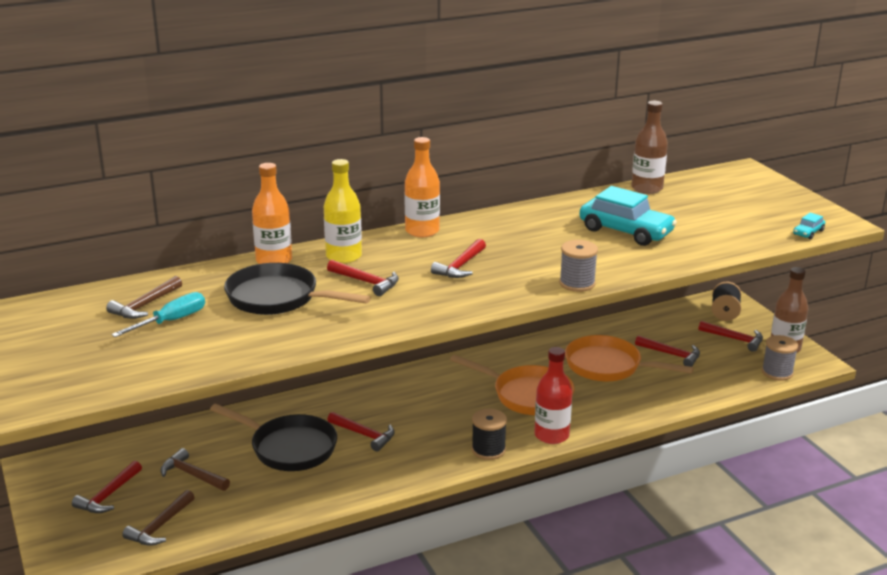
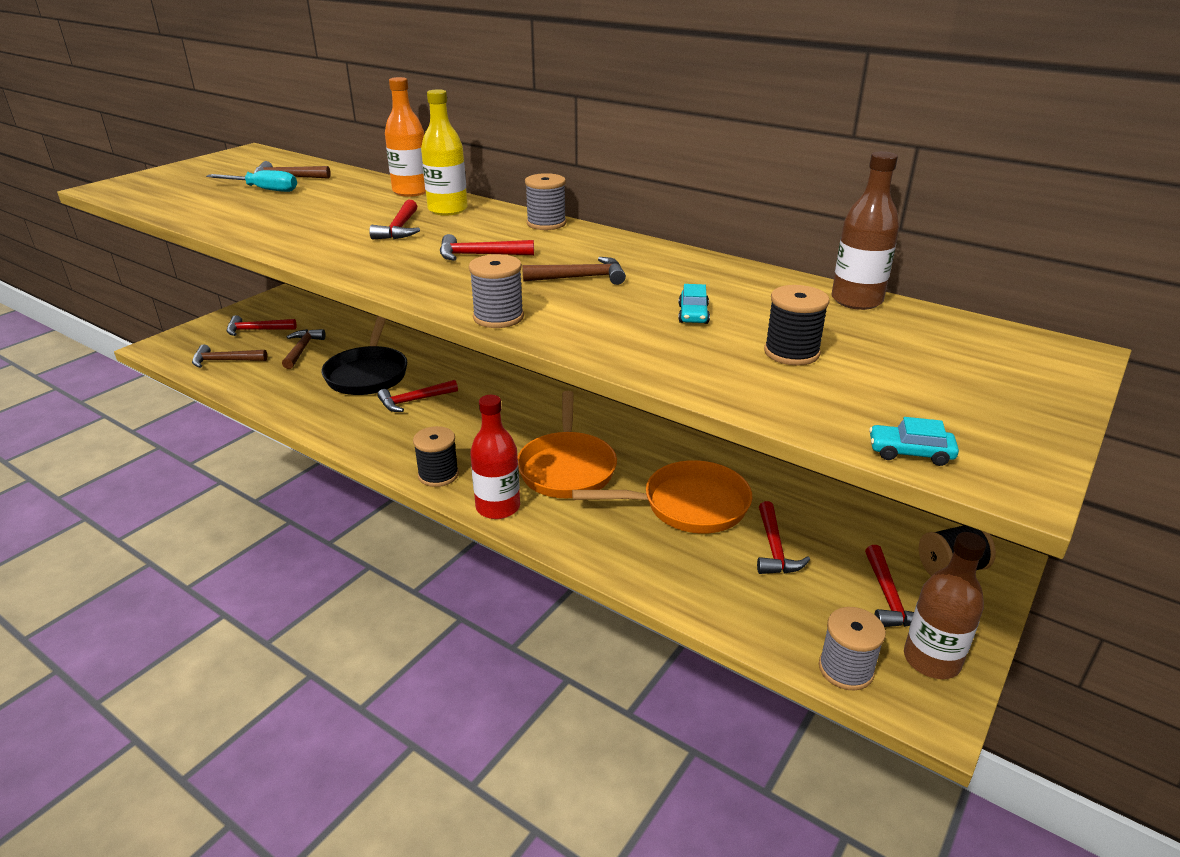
camera: 60 degrees right, 5 degrees up
(278, 298) = (335, 209): black pan -> none
(364, 435) = (414, 401): red hammer -> red hammer turned 60 degrees clockwise
(422, 231) = (546, 223): orange bottle -> grey spool
(538, 245) = (580, 277): none -> brown hammer
(608, 366) = (688, 505): orange pan -> orange pan turned 90 degrees clockwise
(626, 231) = (693, 314): turquoise car -> turquoise car, size x0.44
(695, 223) = (791, 353): none -> black spool

